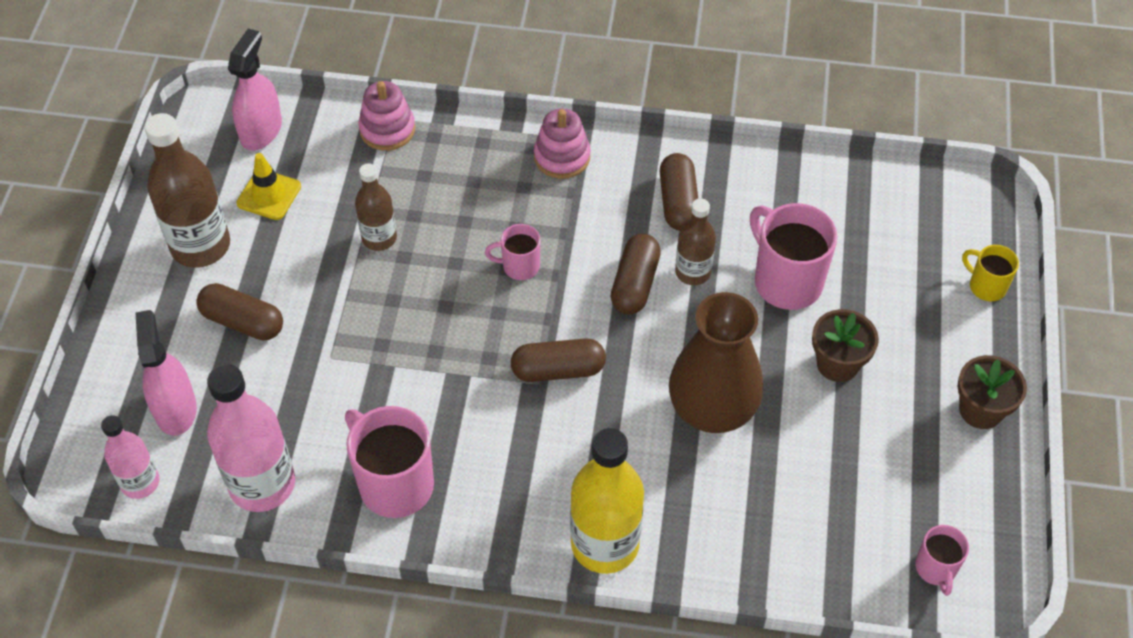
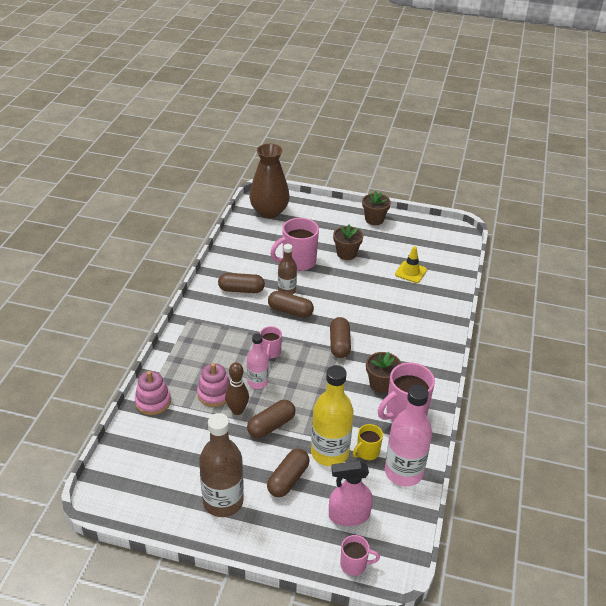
camera: 85 degrees left, 15 degrees down
(140, 482) = (400, 534): pink bottle -> pink bottle (257, 382)
(261, 130) = (132, 466): pink spray bottle -> none
(269, 195) = (189, 463): yellow traffic cone -> yellow traffic cone (410, 272)
(350, 287) = (271, 425): none -> brown capsule
(379, 238) = (237, 410): brown bottle -> brown bowling pin
(463, 443) = (381, 384): none -> brown flower pot
(562, 157) = (198, 328): pink stacking toy -> pink stacking toy (214, 394)
(605, 544) = (439, 338): yellow bottle -> yellow bottle (329, 452)
(712, 408) = (367, 294): brown vase -> brown vase (269, 211)
(936, 569) = (449, 244): pink mug -> pink mug (354, 564)
(986, 286) = (311, 207): yellow mug -> yellow mug (367, 452)

